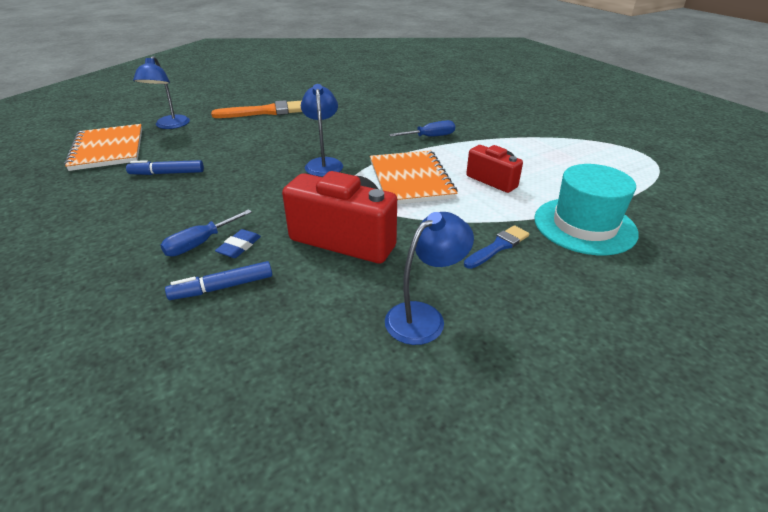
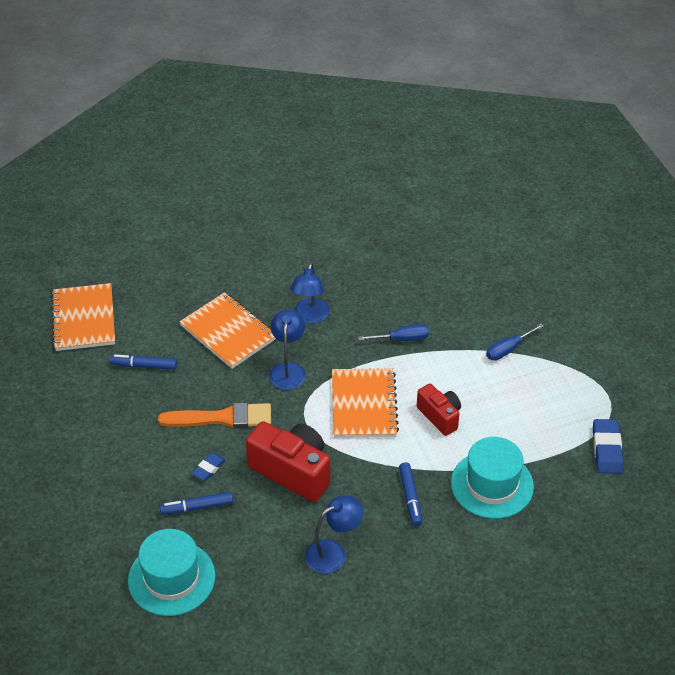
camera: 10 degrees right, 10 degrees up
(170, 126) = (138, 283): blue lamp -> blue lamp (310, 317)
(176, 384) = (171, 578): none -> turquoise hat
(200, 243) = (178, 460): blue screwdriver -> blue screwdriver (508, 349)
(259, 146) = (228, 332): none -> orange notebook
(266, 111) = (238, 268): orange brush -> orange brush (222, 418)
(498, 246) = (410, 497): blue brush -> blue marker
(678, 187) = (607, 449): none -> blue eraser

